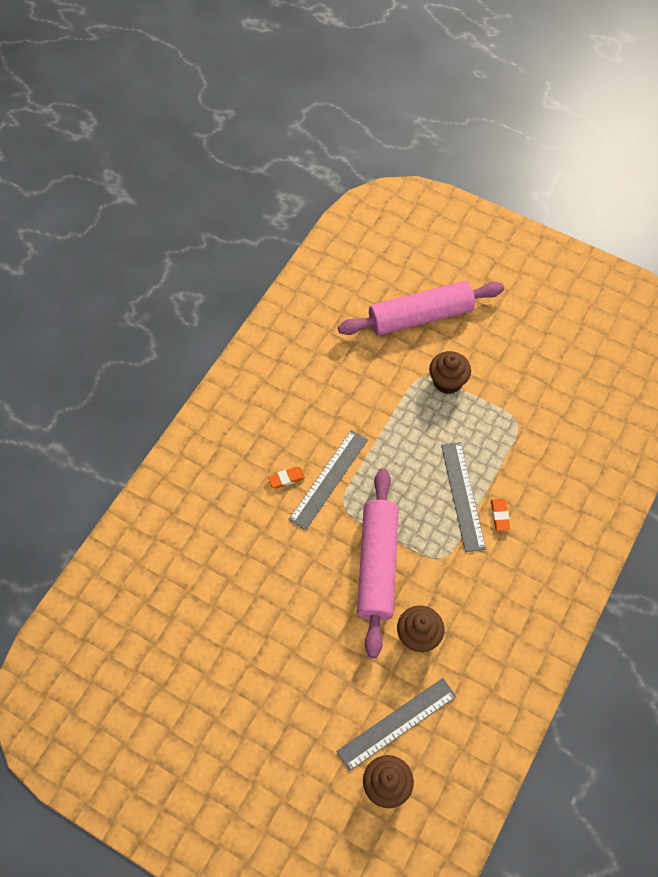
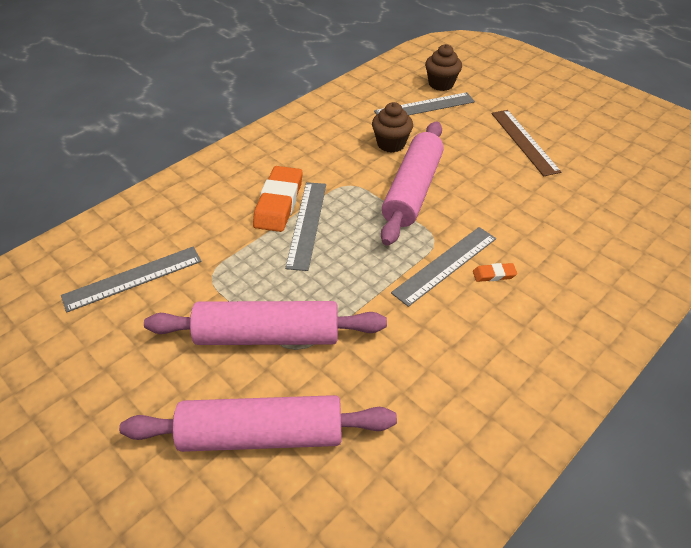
camera: 165 degrees left, 15 degrees down
(269, 681) = (524, 141): none -> brown ruler
(447, 382) = (268, 335): brown cupcake -> pink rolling pin
(500, 515) = (279, 203): orange eraser -> orange eraser, size x2.20
(576, 404) = (133, 278): none -> grey ruler

